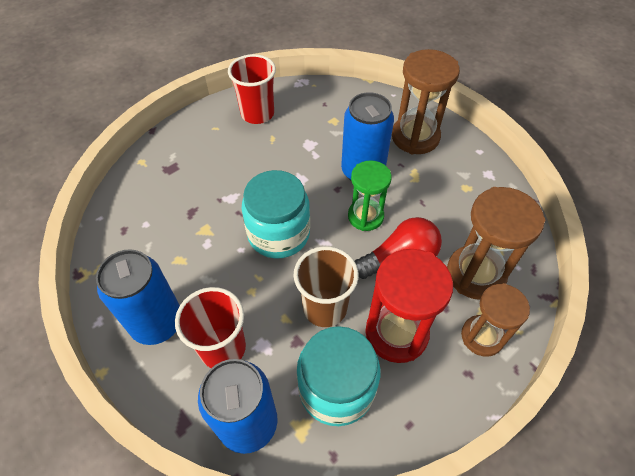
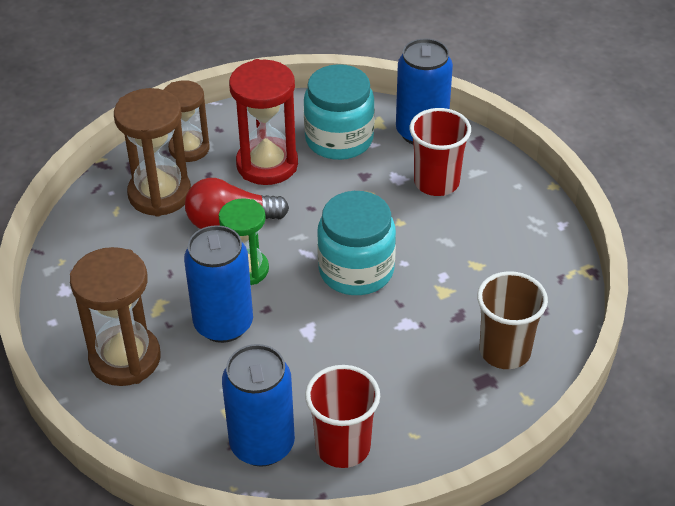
camera: 165 degrees left, 10 degrees down
(157, 323) = (500, 212): blue can -> blue can (262, 445)
(325, 308) = (328, 195): brown cup -> brown cup (505, 351)

